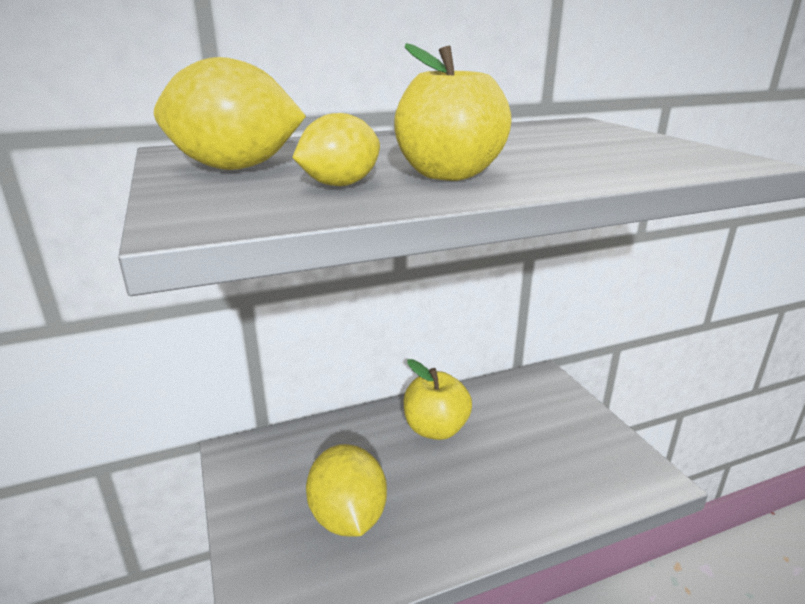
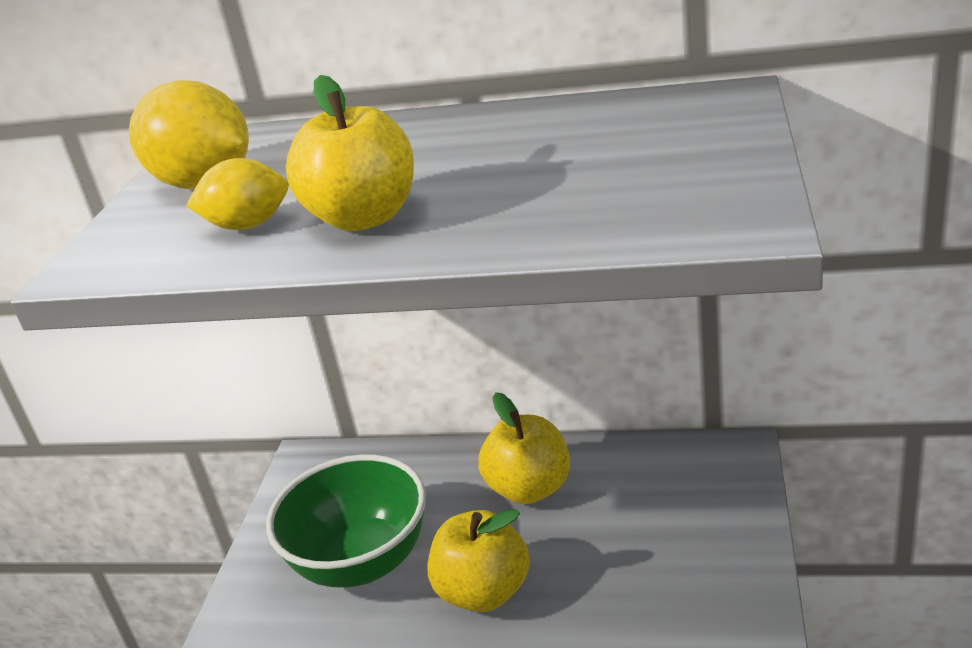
camera: 35 degrees right, 5 degrees up
(348, 517) = (362, 562): yellow lemon -> green bowl
(464, 509) = (484, 592): none -> yellow apple

